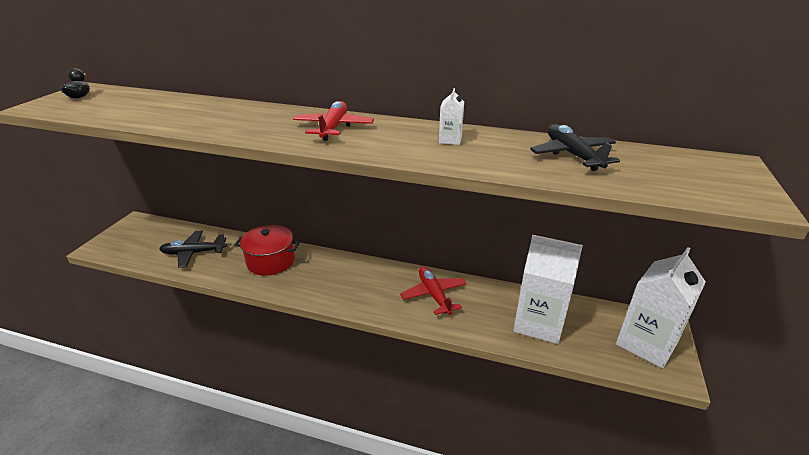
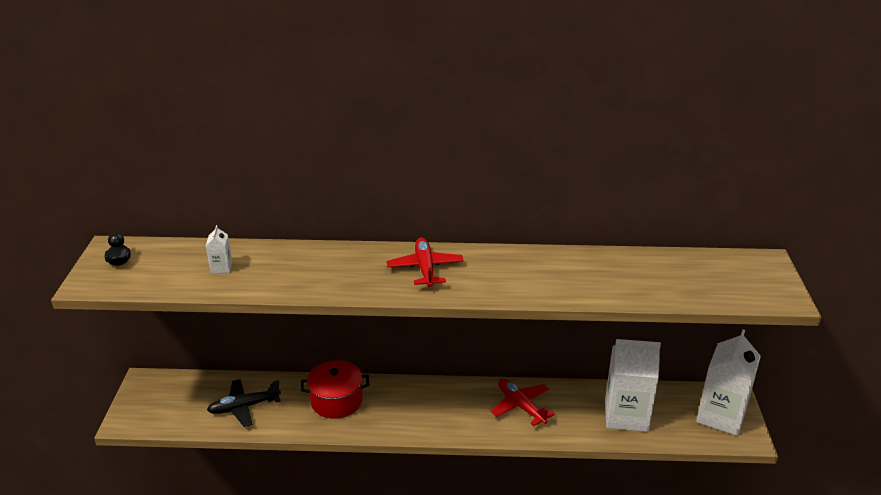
camera: 15 degrees left, 0 degrees up
(450, 140) = (538, 268): white carton -> white carton (221, 267)
(572, 155) = (644, 271): black plane -> none

